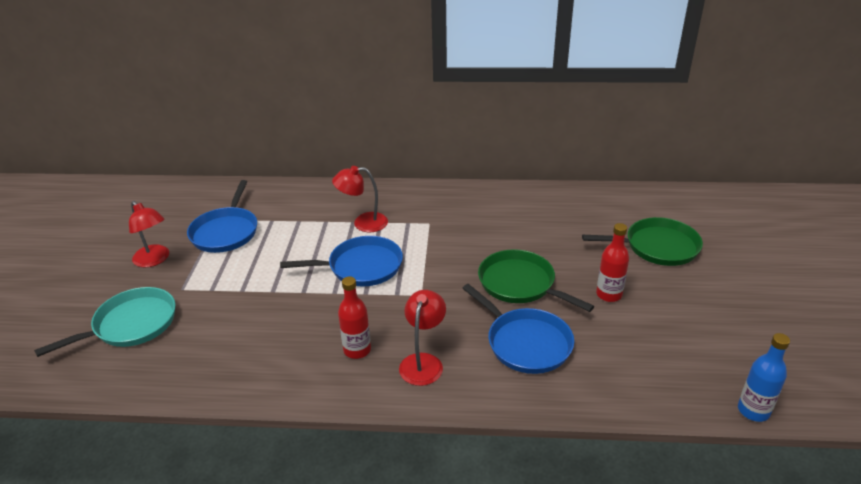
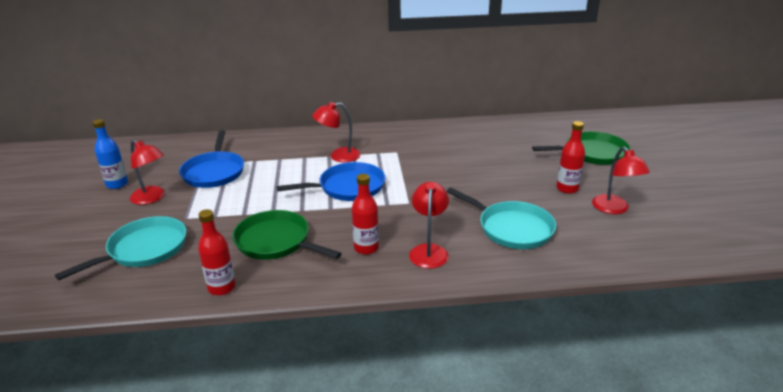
camera: 10 degrees left, 5 degrees down
(195, 382) = (222, 288): none -> red bottle
(520, 284) = (490, 187): green pan -> green pan (276, 241)
(526, 343) = (512, 228): blue pan -> turquoise pan
(655, 329) = (614, 209): none -> red lamp
(753, 411) = (715, 256): blue bottle -> blue bottle (117, 184)

